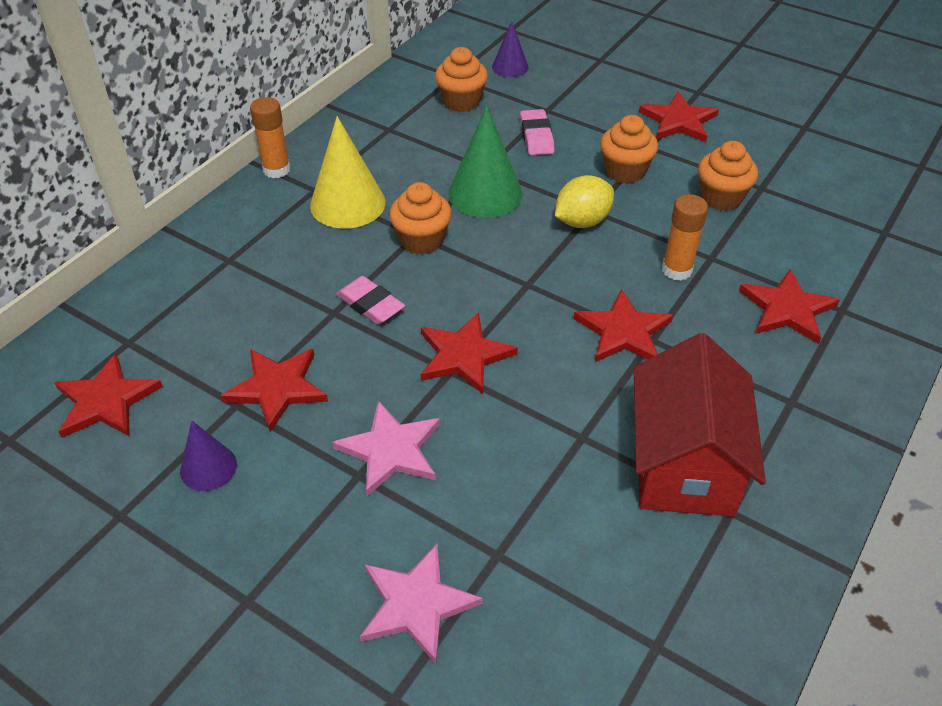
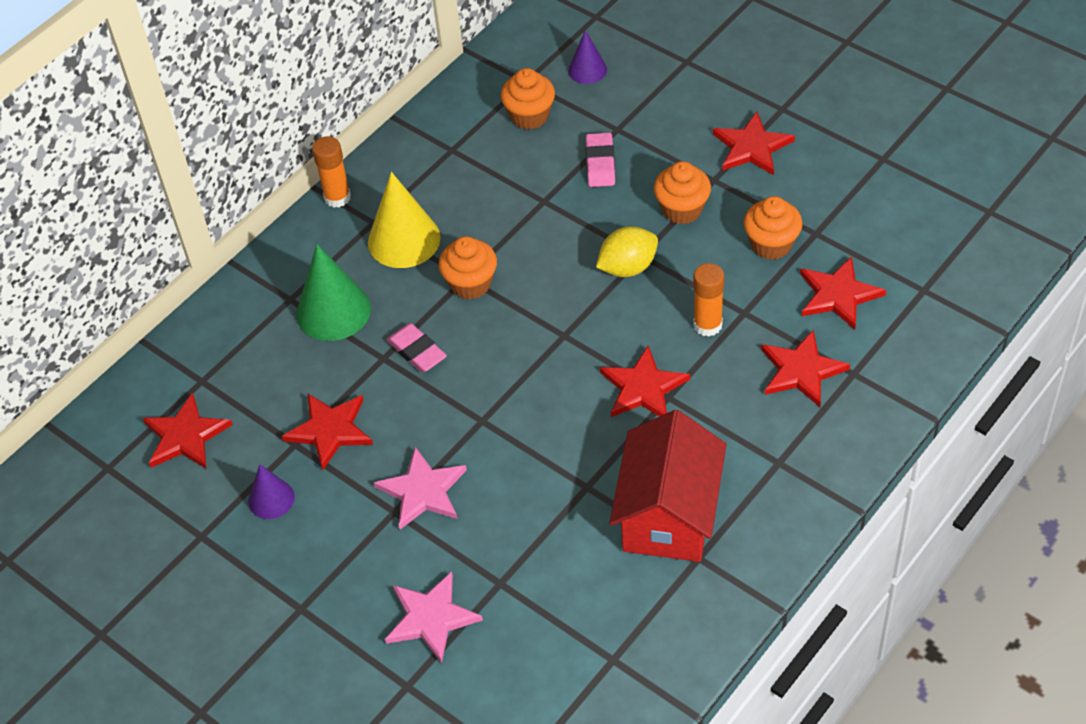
camera: 10 degrees right, 5 degrees up
(464, 355) = (495, 406): red star -> red star (838, 295)
(485, 193) = (538, 232): green cone -> green cone (333, 311)

